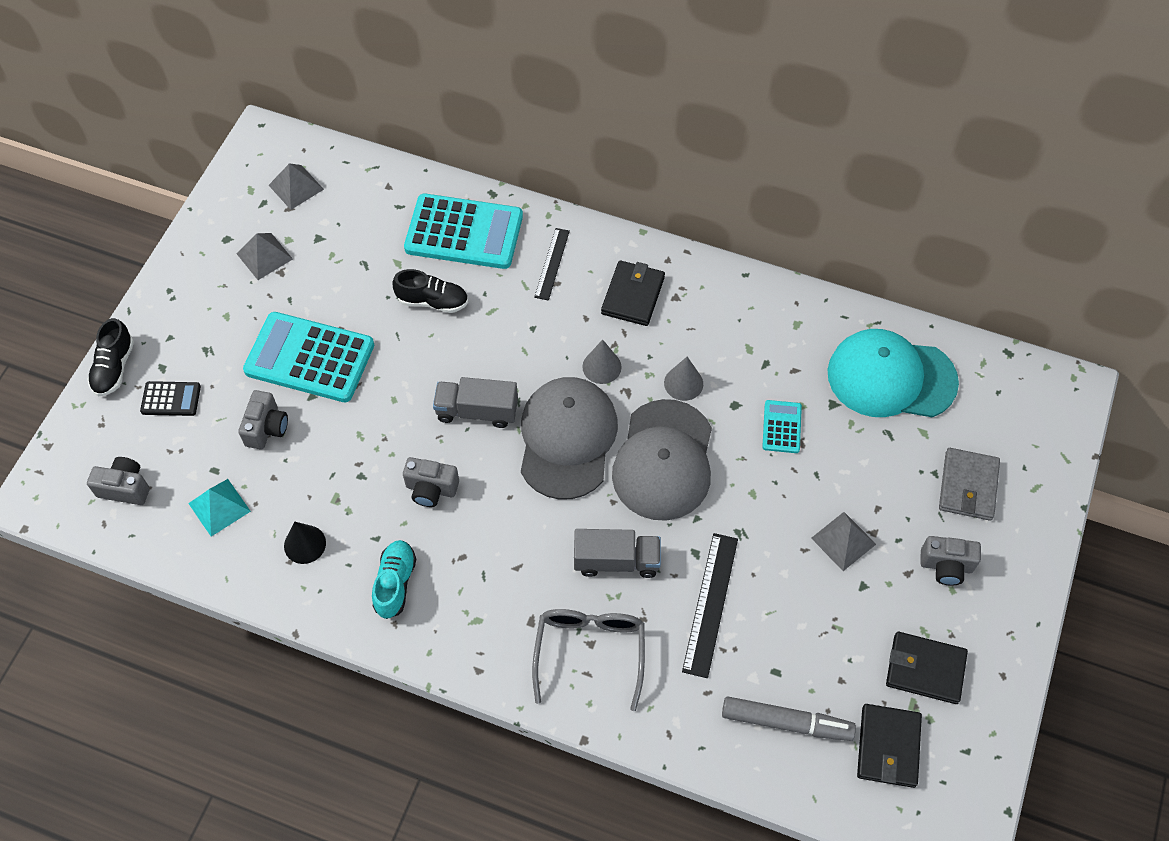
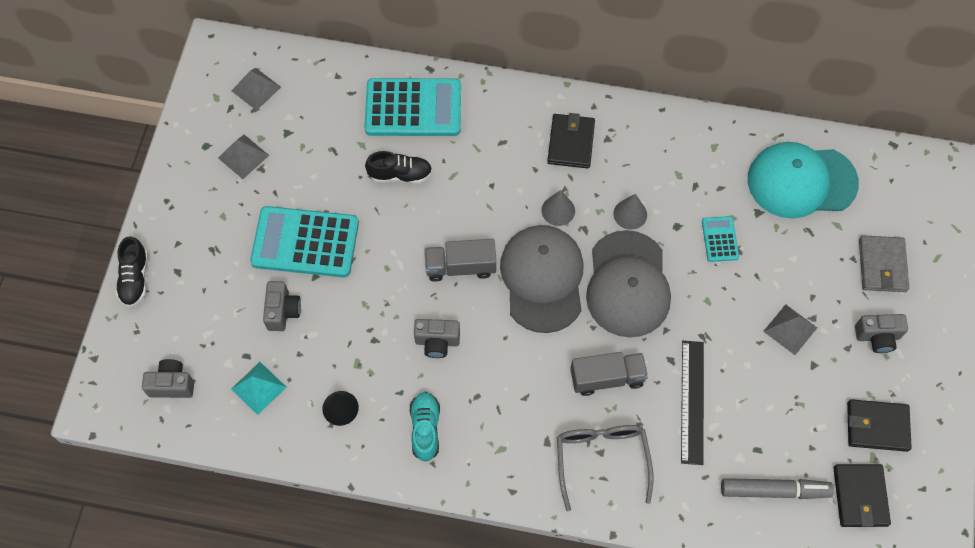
camera: 10 degrees left, 5 degrees up
(171, 399) = (192, 299): black calculator -> none
(552, 264) = (495, 125): black ruler -> none

